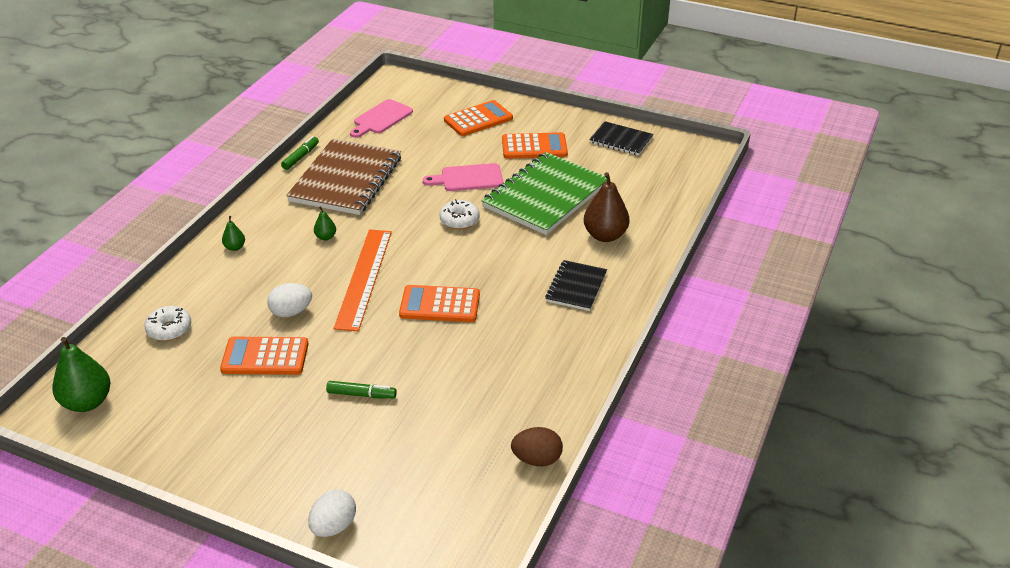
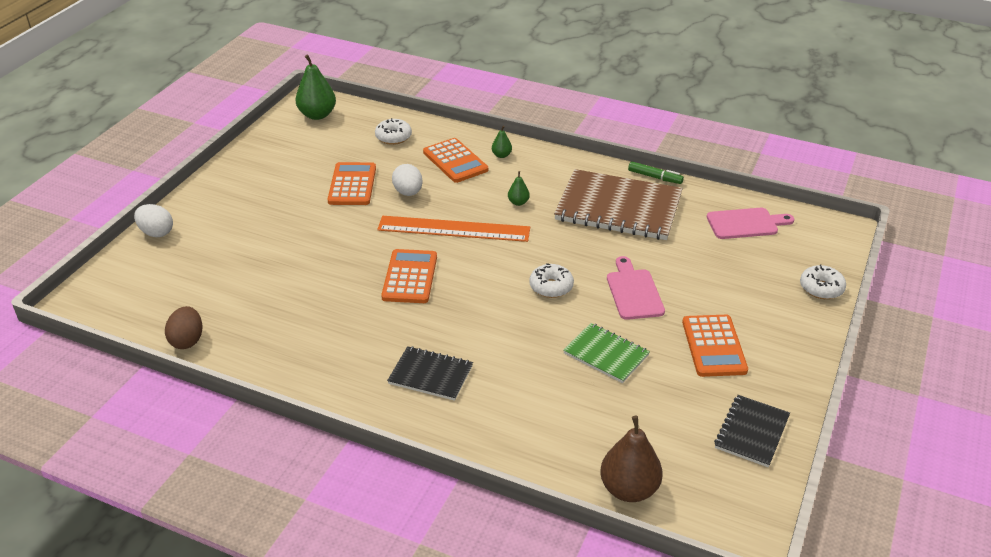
camera: 90 degrees right, 0 degrees up
(361, 394) = (295, 237): green marker -> none
(381, 118) = (745, 224): pink cutting board -> pink cutting board turned 135 degrees clockwise
(468, 96) = (821, 288): none -> white donut
(478, 119) = (766, 298): orange calculator -> orange calculator (455, 161)
(545, 196) = (606, 354): green notebook -> green notebook, size x0.52
(605, 235) = (527, 404): brown pear -> brown pear (629, 489)

